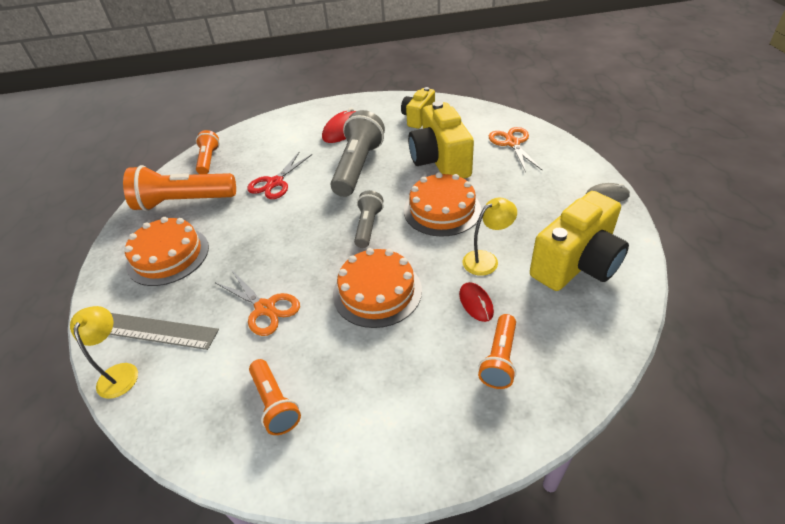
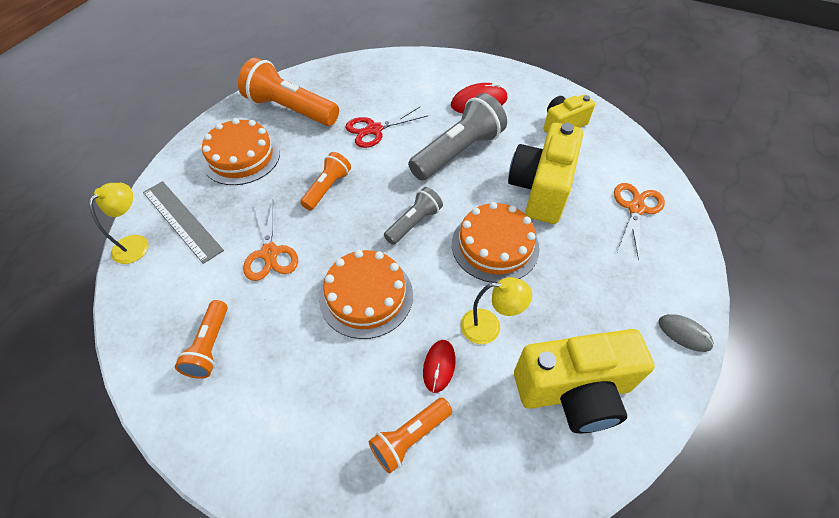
camera: 30 degrees right, 10 degrees up
(209, 160) = (341, 76): orange flashlight -> orange flashlight (327, 188)

